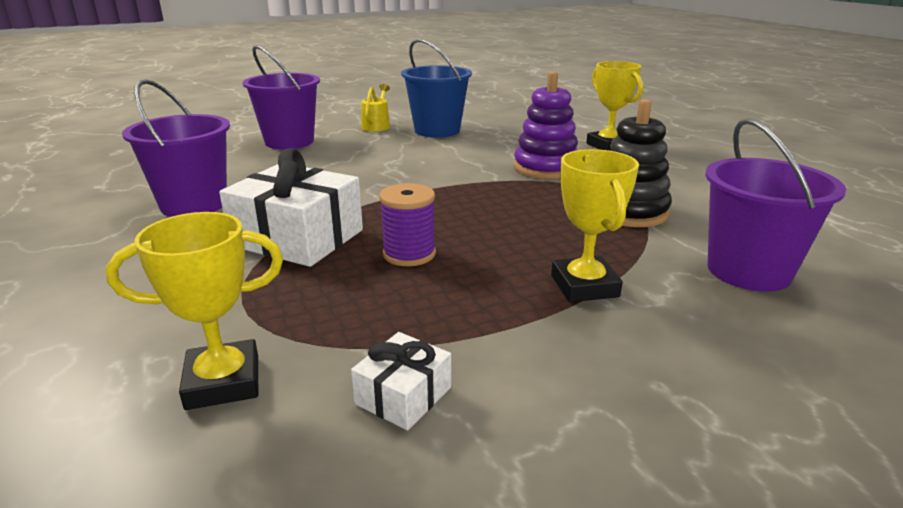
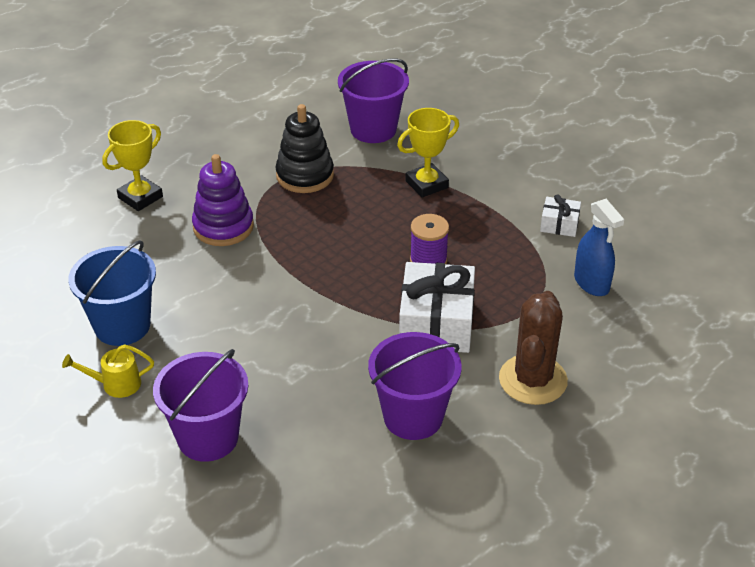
camera: 110 degrees left, 15 degrees up
(133, 274) = (533, 380): none -> brown cactus
(223, 382) = (591, 283): yellow trophy -> blue spray bottle

